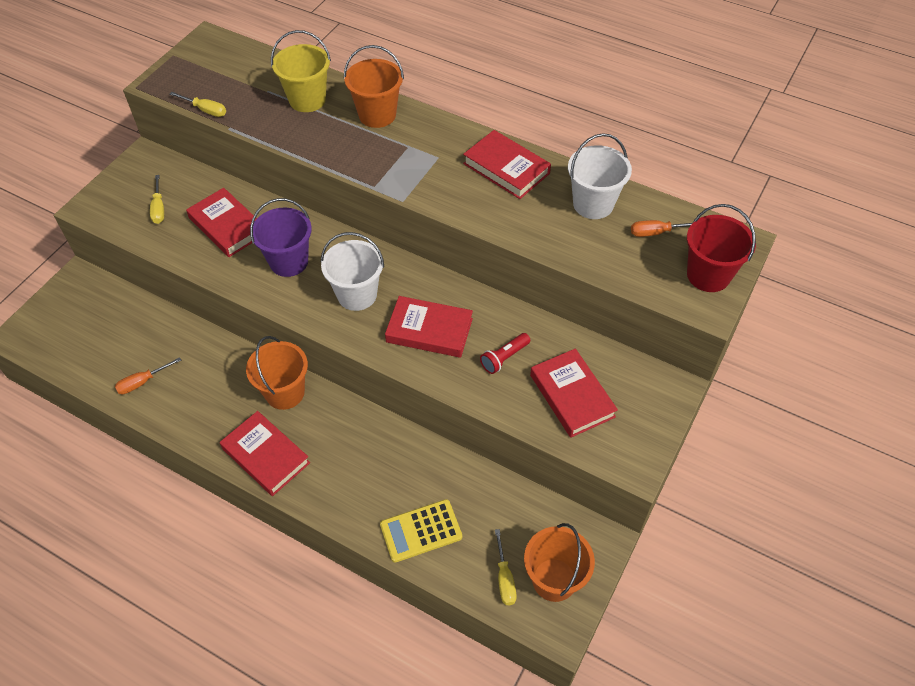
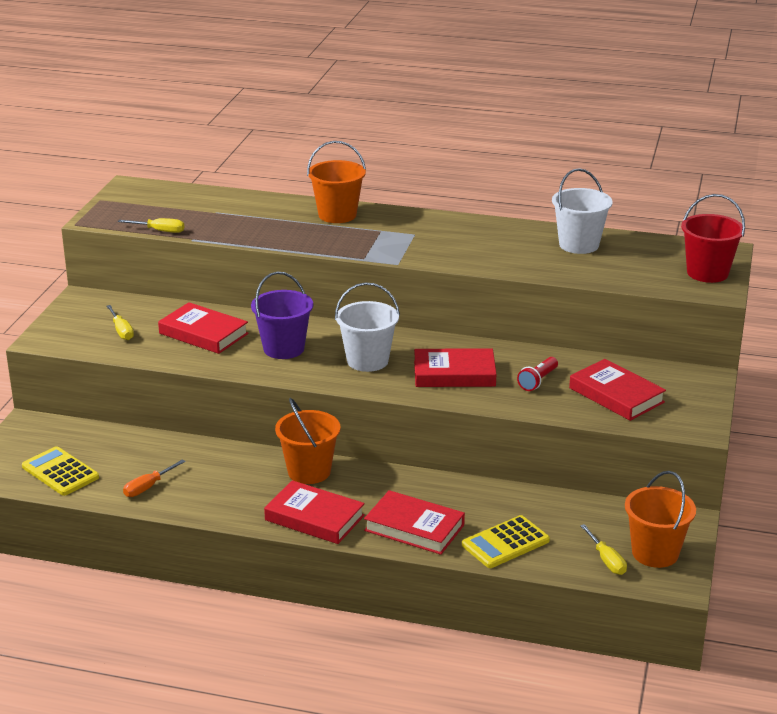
camera: 15 degrees left, 25 degrees down
(79, 346) = (60, 472): none -> yellow calculator
(307, 100) = (260, 213): yellow bucket -> none
(506, 168) = (484, 233): red book -> red book (414, 528)
(656, 232) = (646, 254): orange screwdriver -> none

